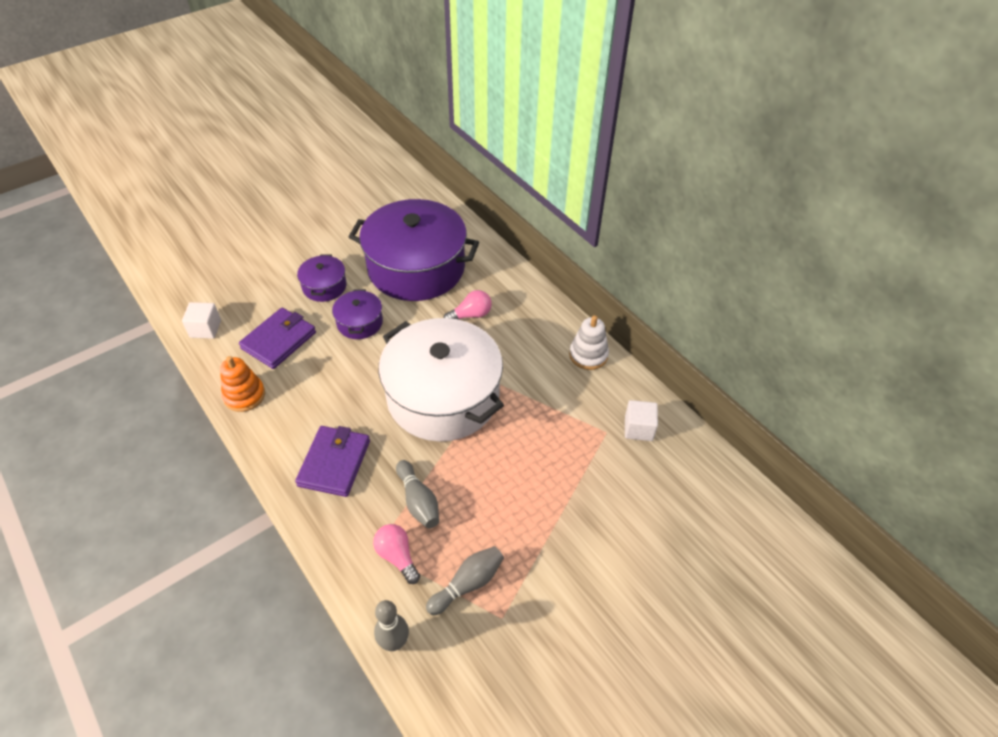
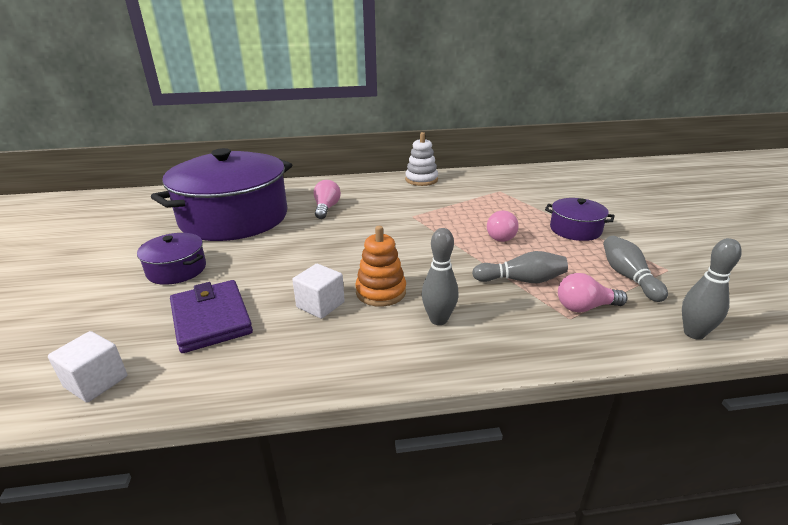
camera: 60 degrees left, 20 degrees down
(244, 395) = (266, 369): orange stacking toy -> orange stacking toy (381, 292)
(334, 463) = (438, 319): purple wallet -> grey bowling pin
(360, 322) = (260, 261): purple pot -> purple pot (575, 229)
(443, 396) = (405, 240): white pot -> none
(494, 463) = (500, 235): none -> pink light bulb
(638, 428) = (504, 181): white cube -> white cube (320, 305)

